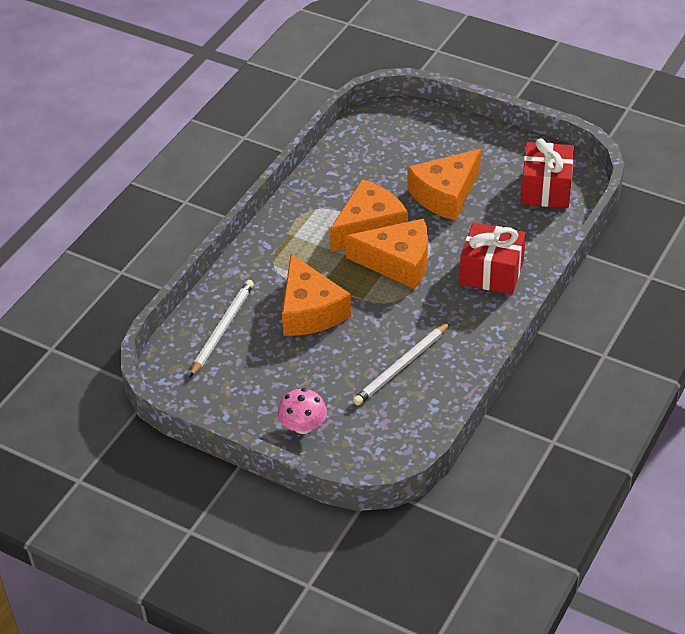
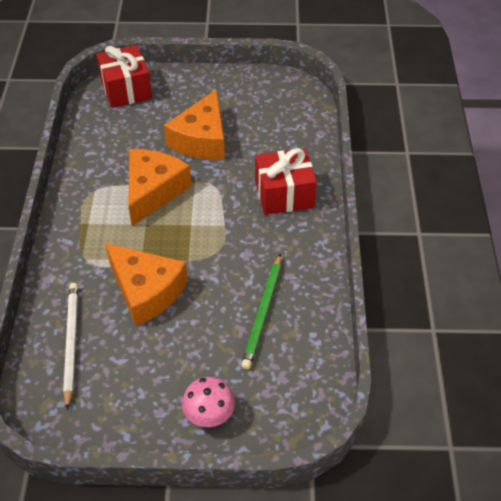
camera: 30 degrees left, 5 degrees up
(397, 262) = (198, 214): orange cheese -> none
(401, 367) = (263, 313): white pencil -> green pencil
(546, 189) = (281, 107): red gift -> red gift (126, 89)

